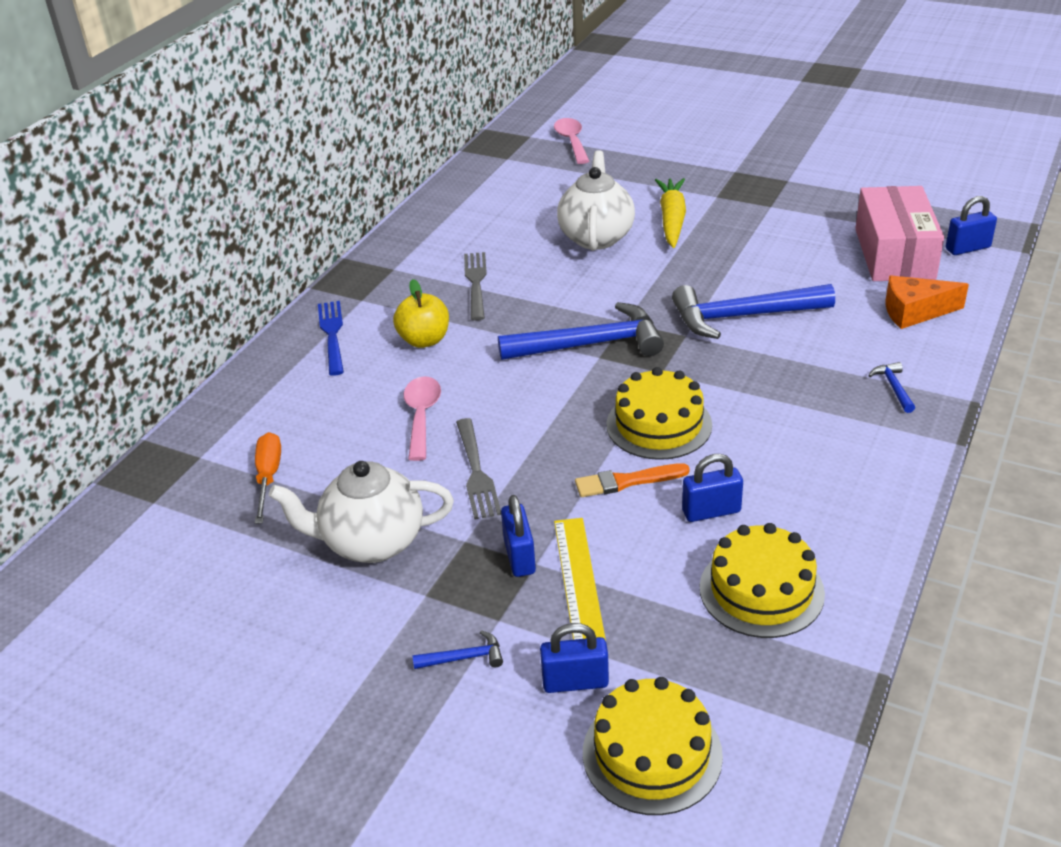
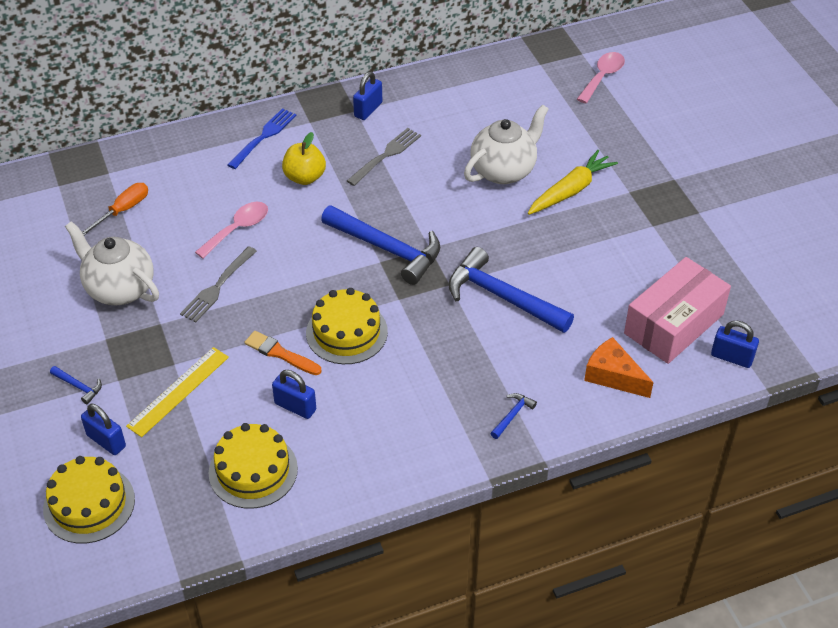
camera: 40 degrees right, 10 degrees up
(519, 556) = (171, 353): blue padlock -> blue padlock (368, 109)

